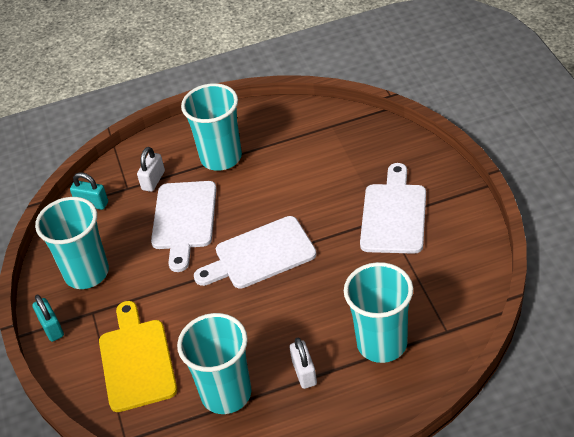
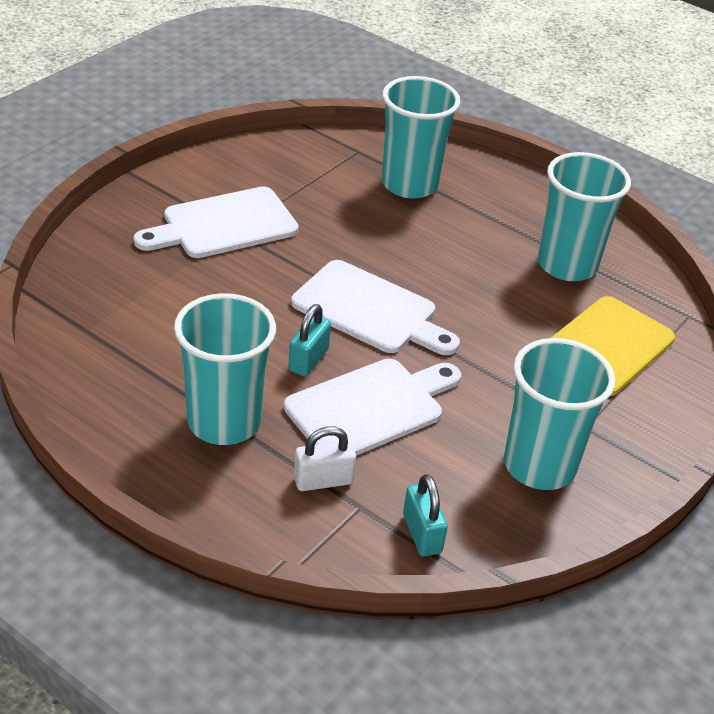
camera: 135 degrees left, 5 degrees down
(52, 328) = (644, 453): turquoise padlock -> turquoise padlock (308, 360)
(304, 373) = (490, 222): white padlock -> none

